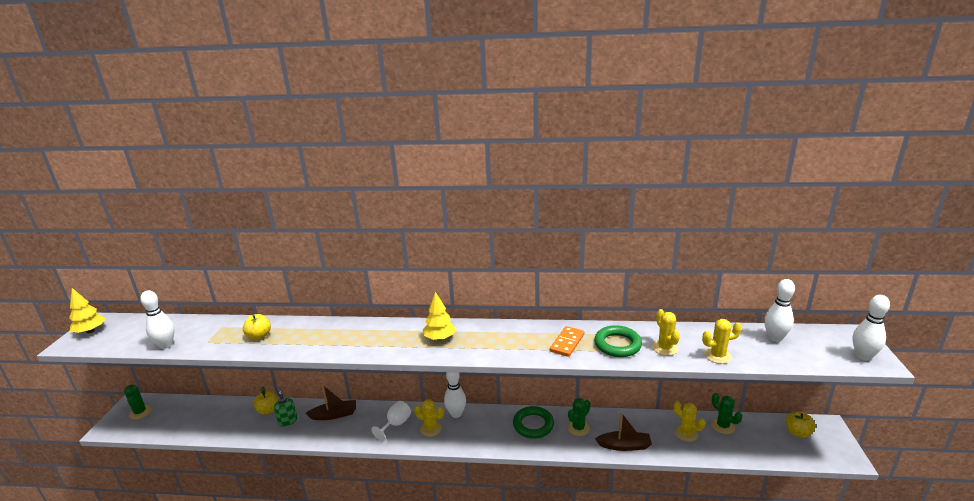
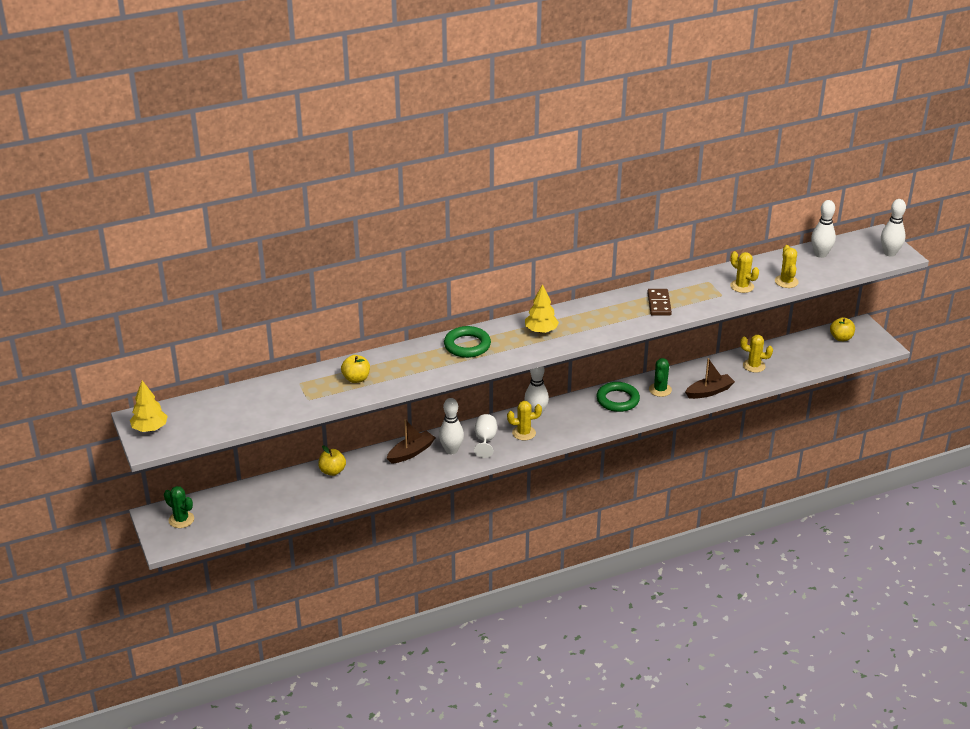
camera: 30 degrees left, 10 degrees up
(166, 345) = (267, 415): white bowling pin -> white bowling pin (451, 450)
(288, 421) = (367, 473): green soap dispenser -> none
(567, 343) = (659, 304): orange domino -> brown domino
(617, 344) = (702, 294): green ring -> green ring (467, 345)
(717, 356) = (786, 282): yellow cactus -> yellow cactus turned 60 degrees counterclockwise
(723, 426) = (780, 350): green cactus -> none

